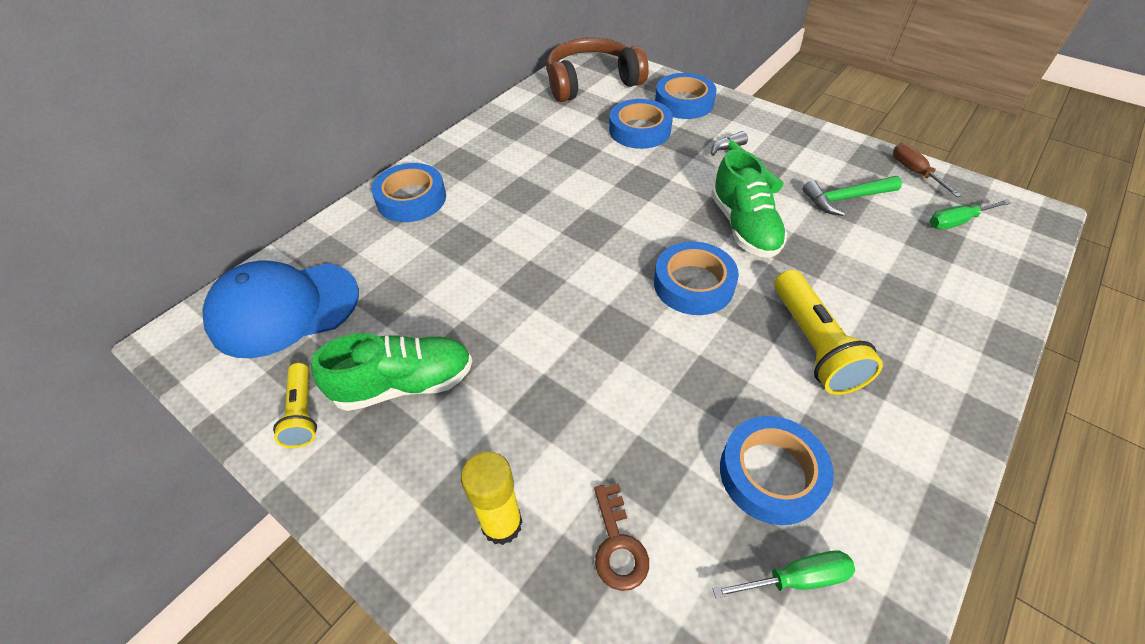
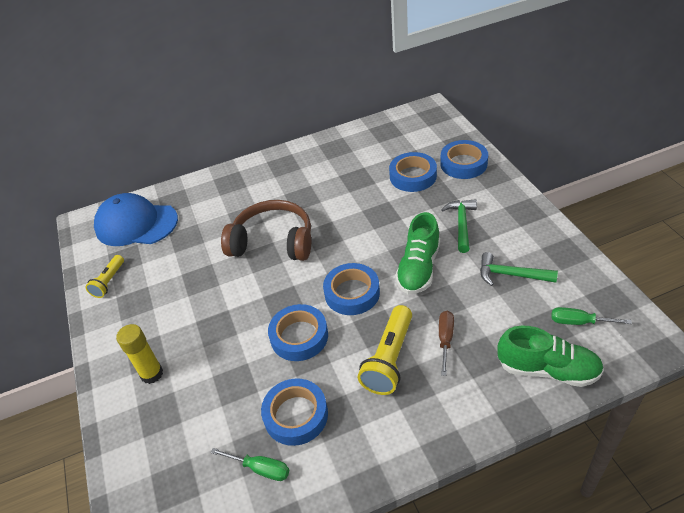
camera: 35 degrees right, 5 degrees down
(404, 384) = (160, 287): green shoe -> green shoe (547, 369)
(411, 199) = (240, 180): blue tape -> blue tape (299, 336)
(591, 82) = (412, 129): brown headphones -> brown headphones (273, 242)
(618, 545) = (193, 409): brown key -> none
(915, 172) = (587, 274): brown screwdriver -> brown screwdriver (445, 340)

